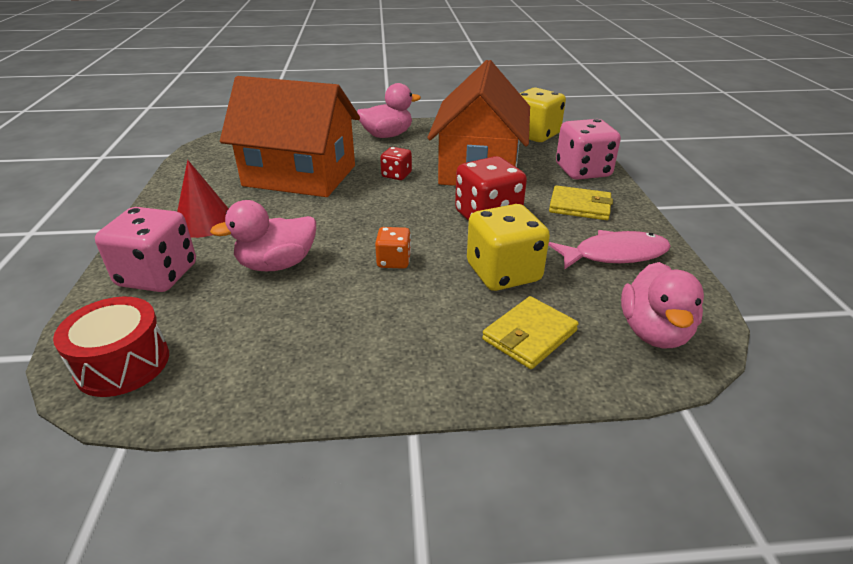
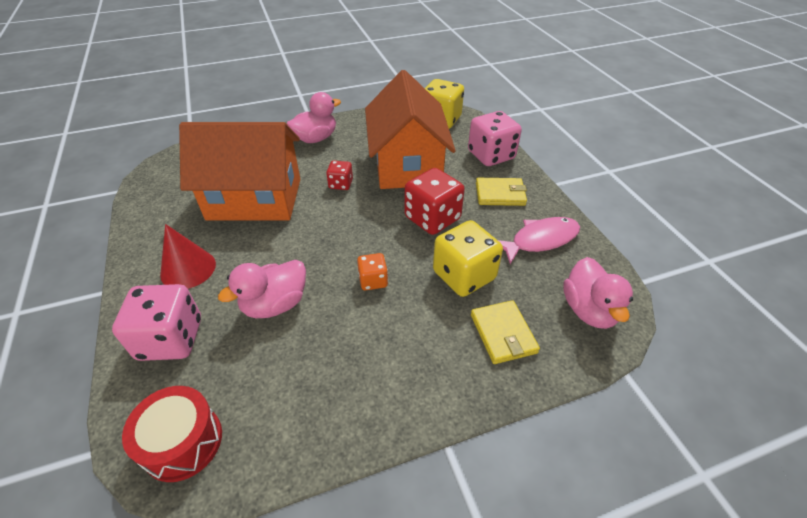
camera: 15 degrees left, 10 degrees up
(529, 335) = (503, 334): yellow wallet -> yellow wallet turned 45 degrees counterclockwise

